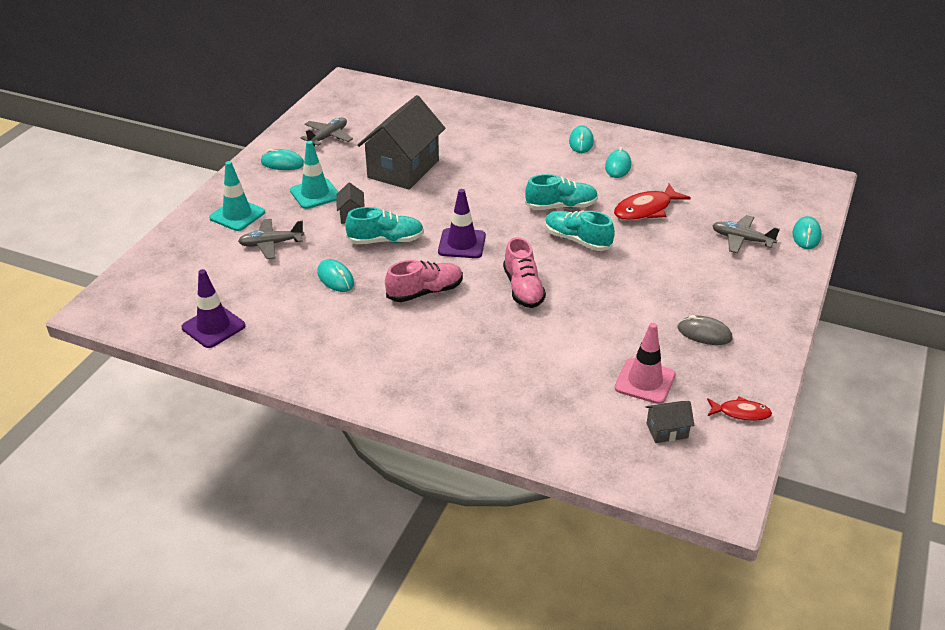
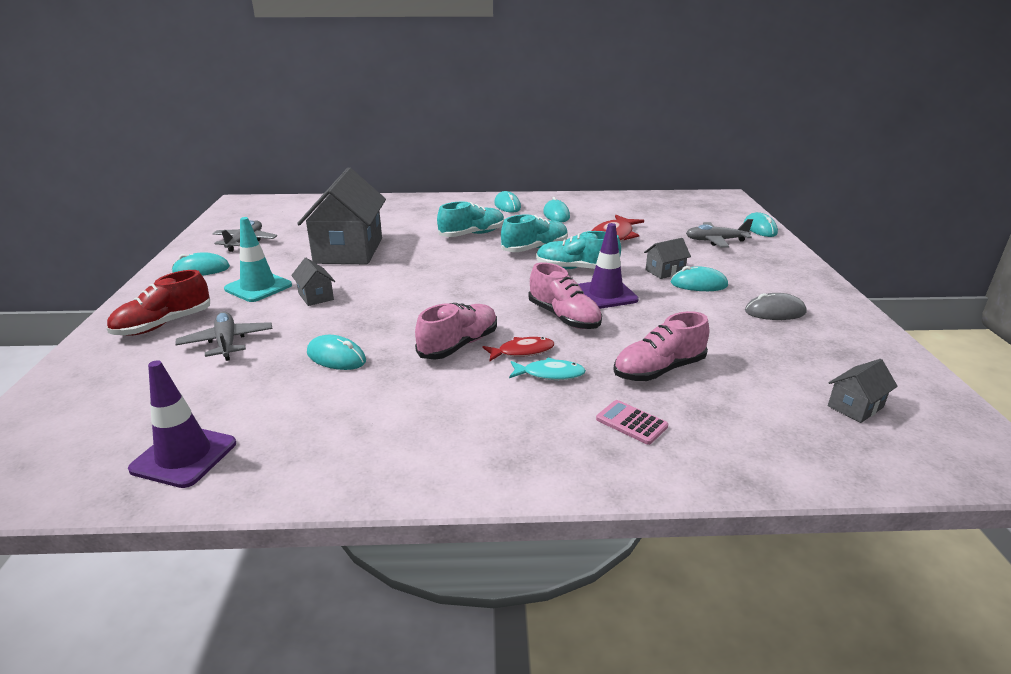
camera: 25 degrees left, 10 degrees down
(237, 215) = (163, 324): turquoise traffic cone -> red shoe
(271, 244) = (227, 343): grey plane -> grey plane turned 105 degrees clockwise
(386, 240) = (374, 309): turquoise shoe -> turquoise shoe (472, 234)
(462, 244) = (463, 295): purple traffic cone -> purple traffic cone (605, 294)
(470, 336) = (550, 374): none -> turquoise fish
(493, 390) = (631, 423): none -> pink calculator
(552, 357) = (658, 370): none -> pink shoe
(645, 381) = (775, 366): pink traffic cone -> none
(653, 264) = (664, 271): none -> grey house
(669, 286) = (698, 284): none -> turquoise mouse
(741, 413) = (895, 368): red fish -> red fish (522, 351)

